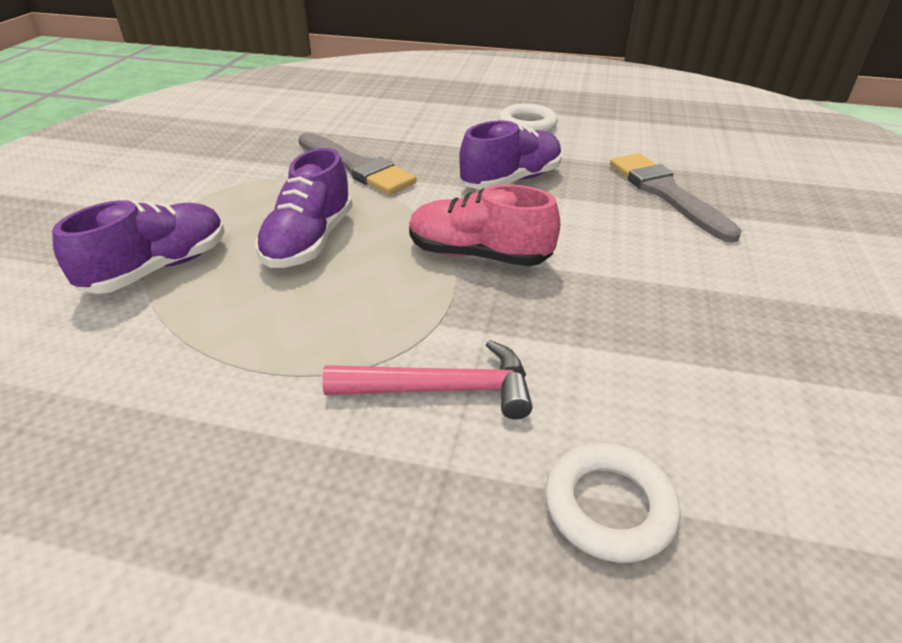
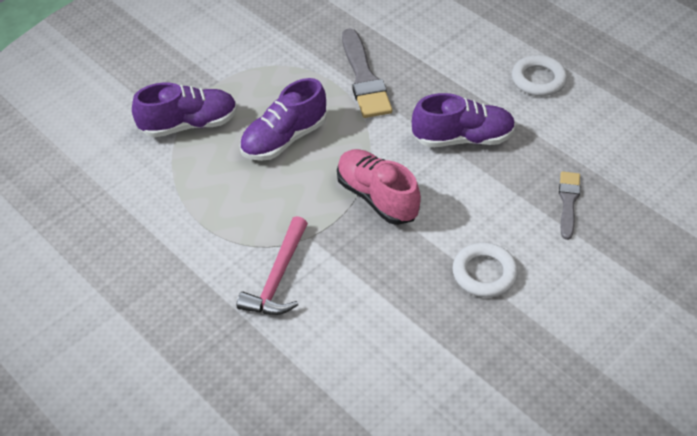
camera: 35 degrees right, 10 degrees up
(441, 389) = (278, 278): pink hammer -> pink hammer turned 75 degrees clockwise
(609, 506) = (301, 375): white ring -> white ring (484, 273)
(666, 194) = (568, 202): grey brush -> grey brush, size x0.59

